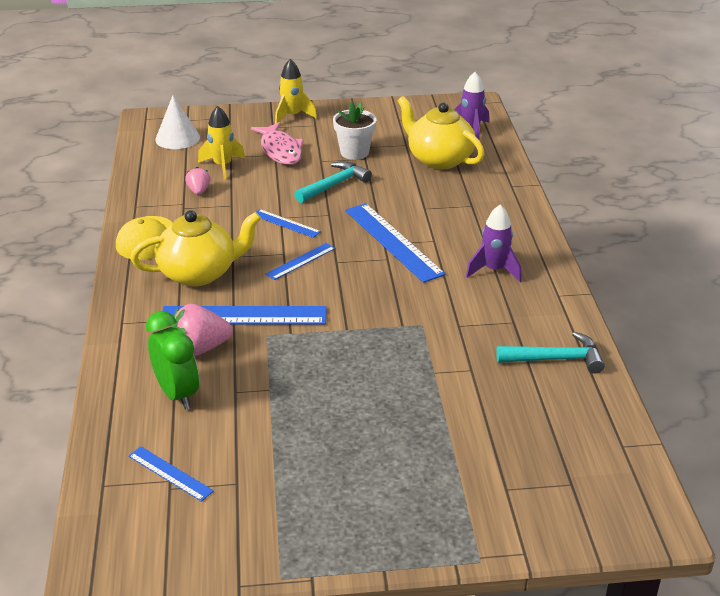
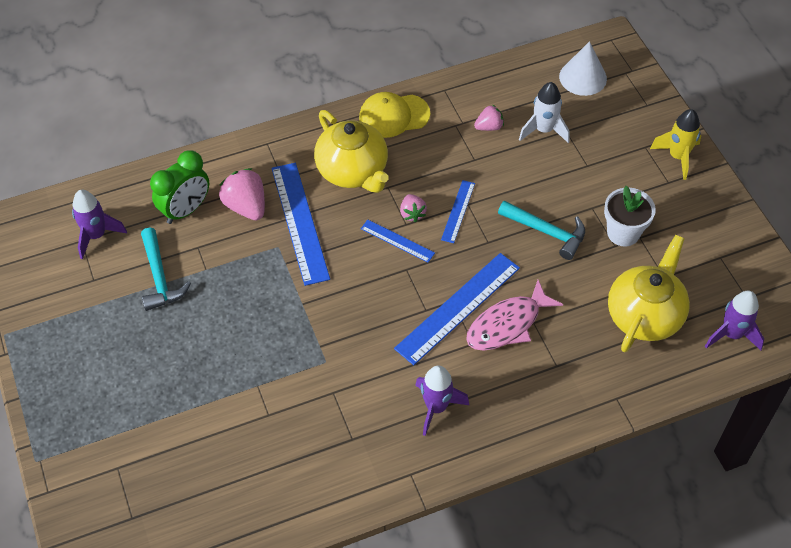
camera: 75 degrees right, 20 degrees up
(170, 473) = (96, 235): blue ruler -> purple rocket
(222, 166) = (544, 130): yellow rocket -> white rocket
(274, 248) = (412, 214): none -> pink strawberry
(280, 150) = (597, 167): pink fish -> pink fish (507, 324)
(556, 359) = (302, 485): turquoise hammer -> turquoise hammer (160, 277)

